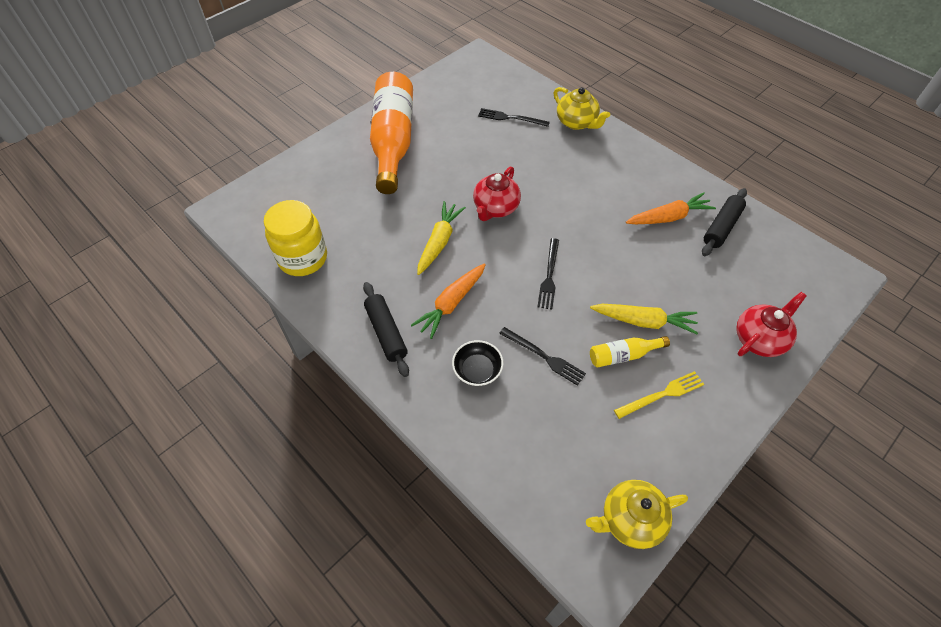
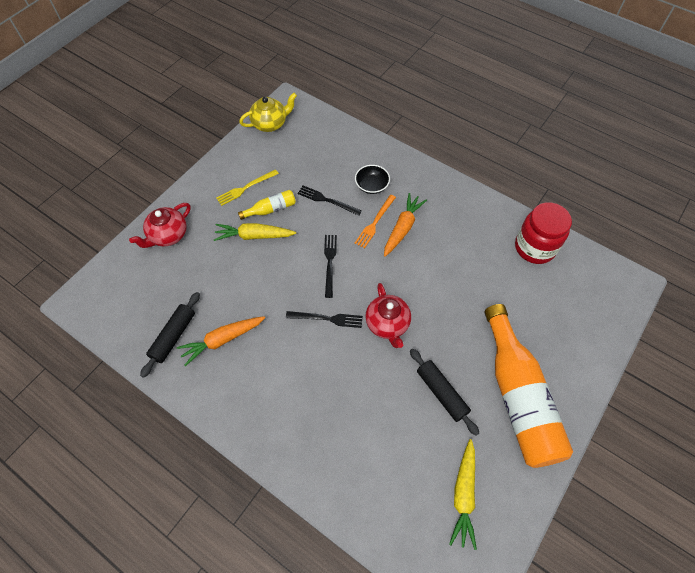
camera: 170 degrees right, 5 degrees up
(303, 258) = (534, 247): yellow jar -> red jar
(386, 332) = (443, 200): black rolling pin -> black rolling pin (441, 393)
(439, 242) = (428, 280): yellow carrot -> yellow carrot (463, 495)
(485, 316) = (375, 223): none -> orange fork
(495, 208) = (387, 324): red teapot -> red teapot turned 150 degrees clockwise
(510, 118) = (397, 461): black fork -> black fork (327, 319)
(577, 122) = (316, 468): yellow teapot -> none

